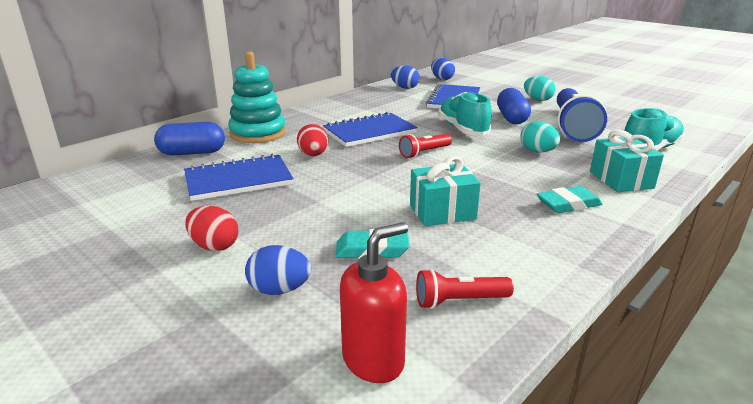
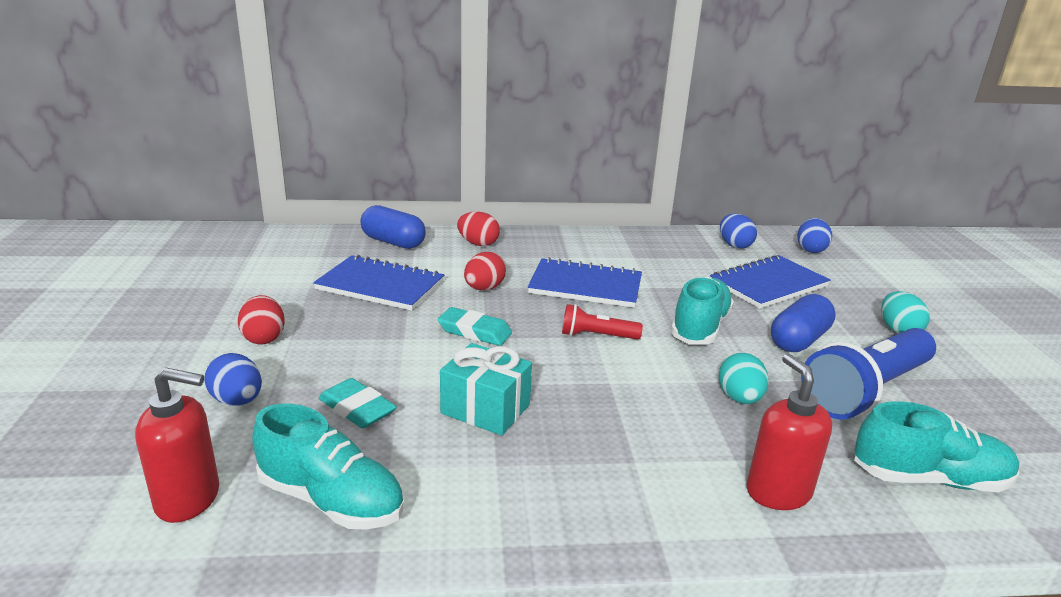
camera: 40 degrees right, 0 degrees up
(258, 133) = (478, 244): turquoise stacking toy -> red egg
(459, 301) = (331, 500): red flashlight -> turquoise shoe
(568, 204) = (636, 479): turquoise eraser -> turquoise eraser (474, 331)
(621, 180) = (777, 492): turquoise gift -> red soap dispenser

